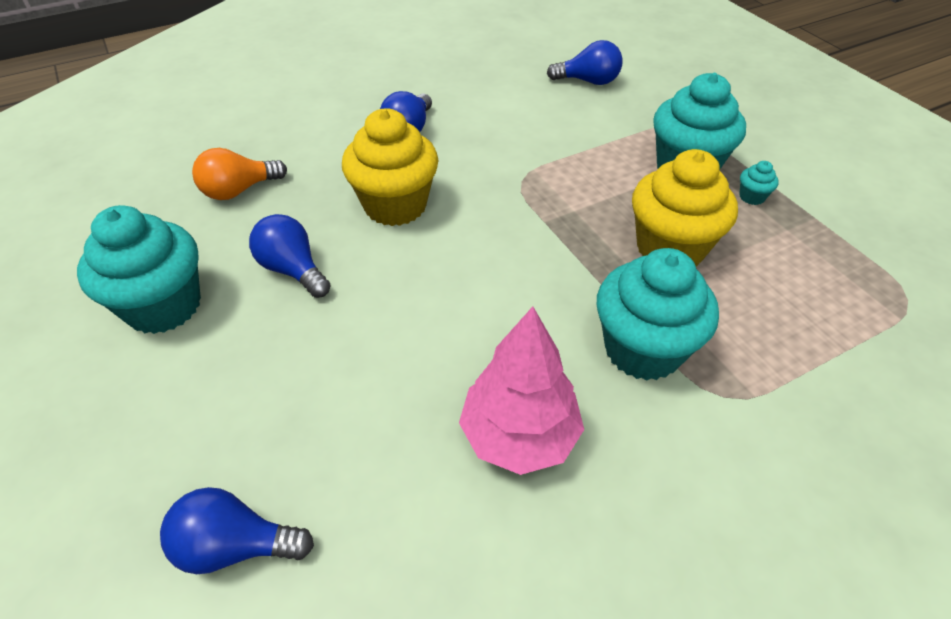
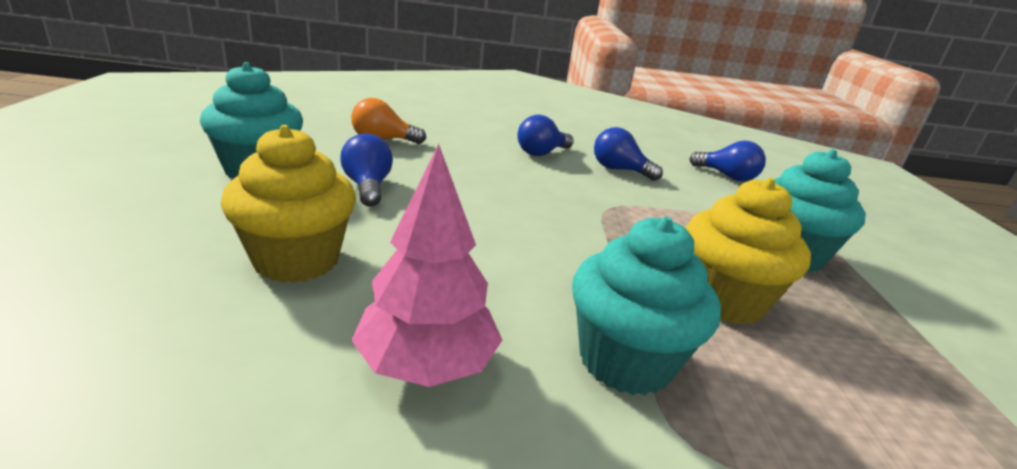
camera: 25 degrees right, 20 degrees down
(236, 546) = (106, 315): blue light bulb -> blue light bulb (619, 170)
(395, 205) = (485, 184): yellow cupcake -> yellow cupcake (296, 260)
(751, 197) = (855, 300): turquoise cupcake -> none

